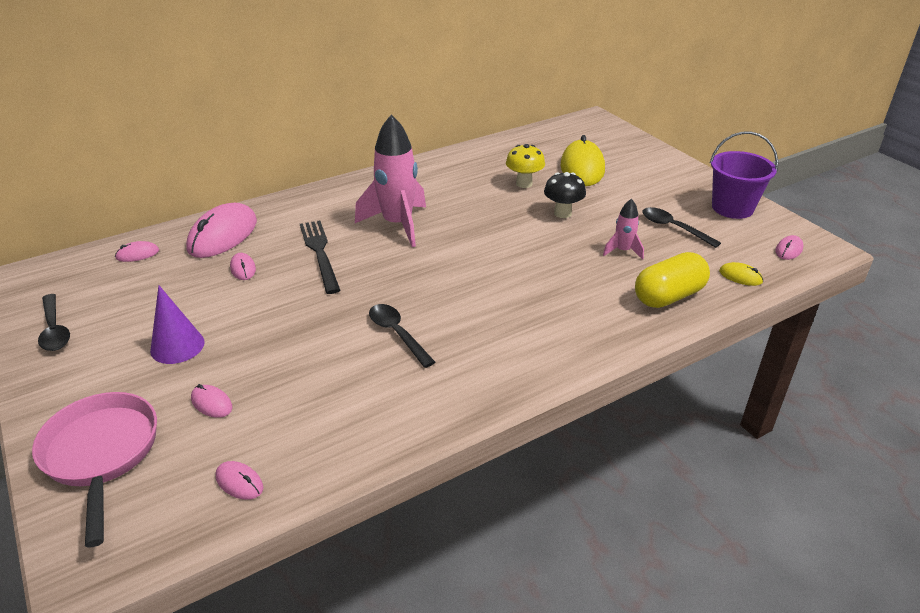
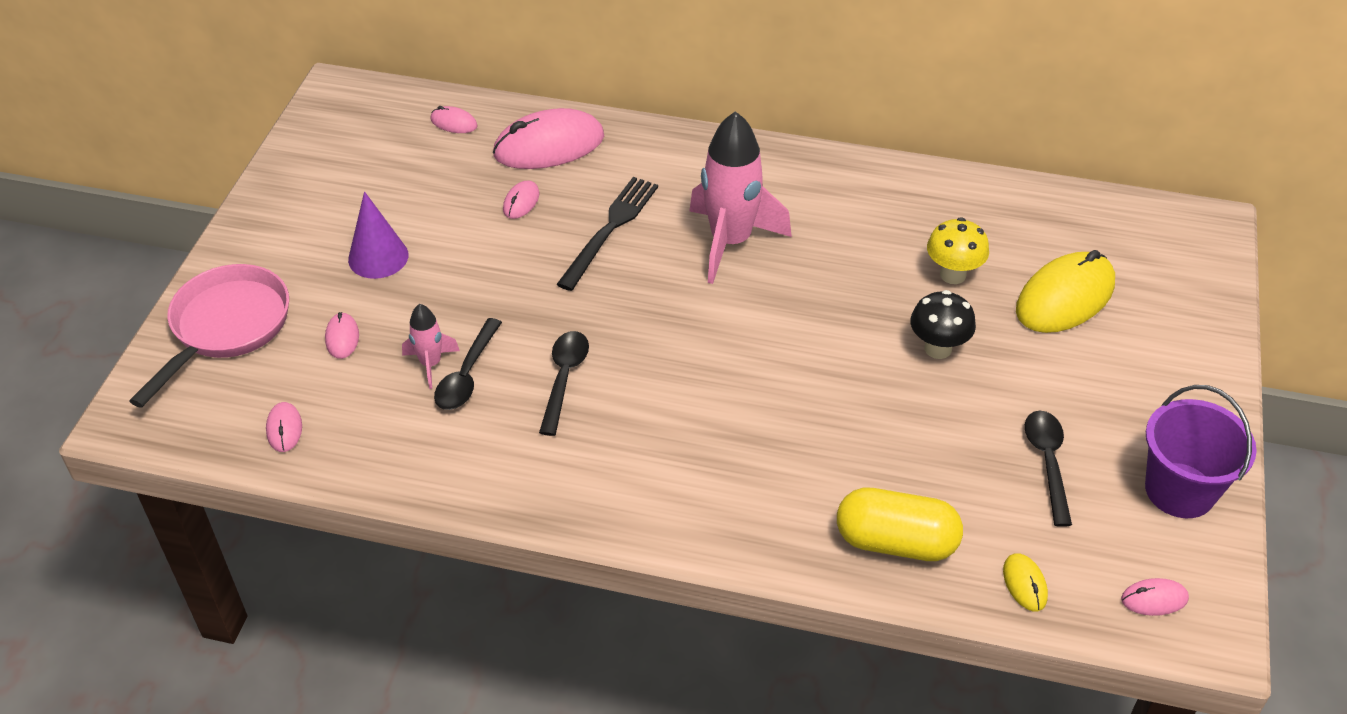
camera: 45 degrees right, 10 degrees up
(54, 330) = (311, 172): black spoon -> black spoon (467, 375)
(623, 251) = (933, 448): pink rocket -> pink rocket (431, 364)

